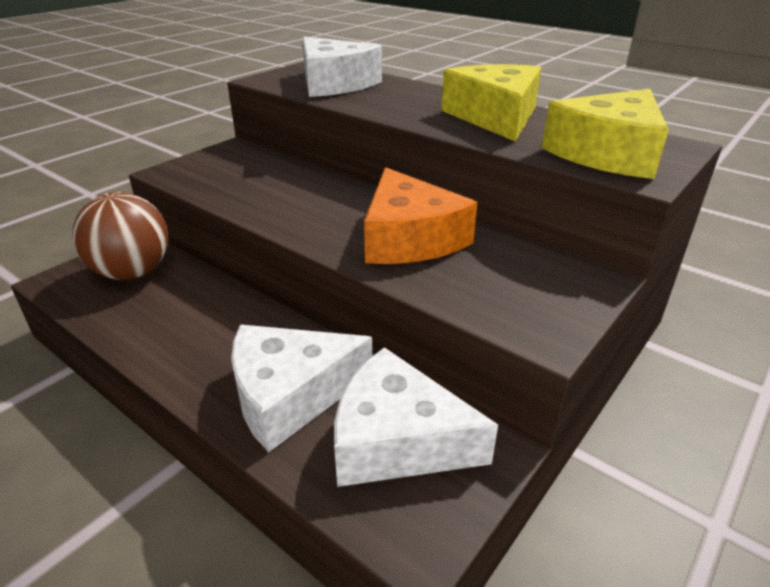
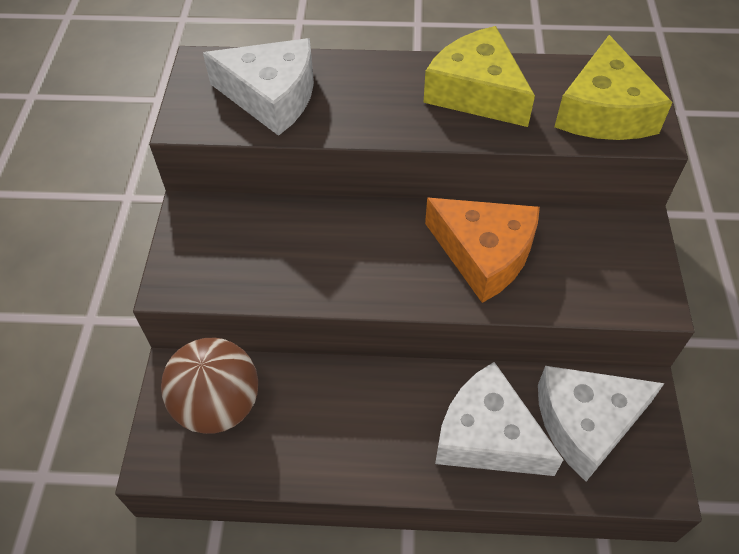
camera: 35 degrees left, 20 degrees up
(290, 395) = (487, 436): white cheese -> white cheese turned 90 degrees clockwise

